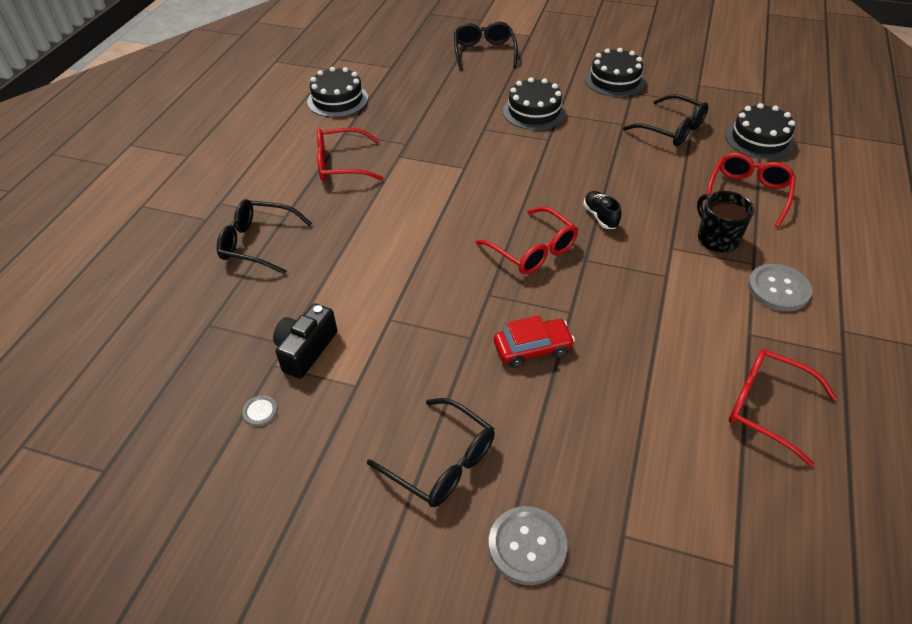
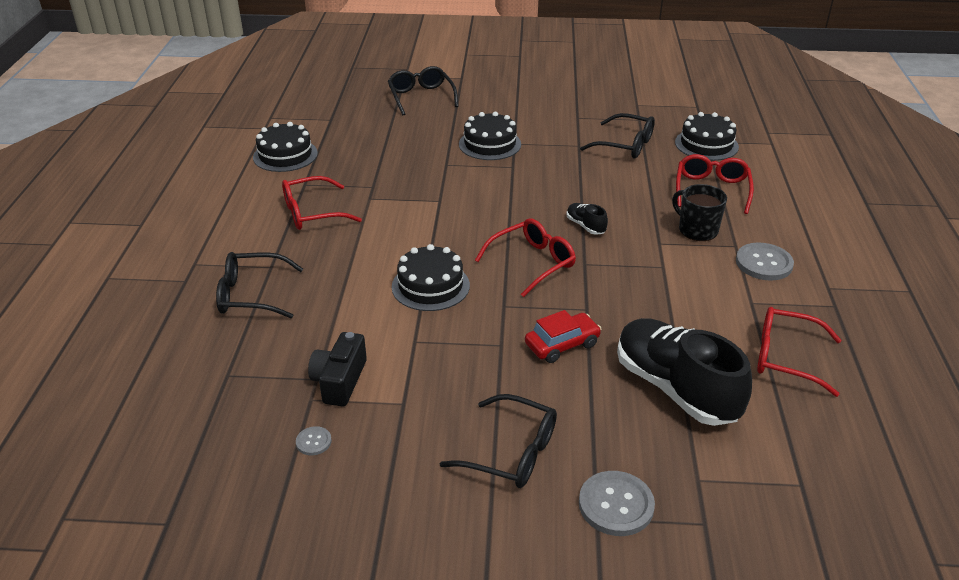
camera: 15 degrees left, 10 degrees down
(533, 250) = (532, 263): red glasses -> red glasses turned 75 degrees counterclockwise
(615, 80) = (557, 109): black cake -> black cake (430, 286)
(634, 421) = (675, 388): none -> black shoe

